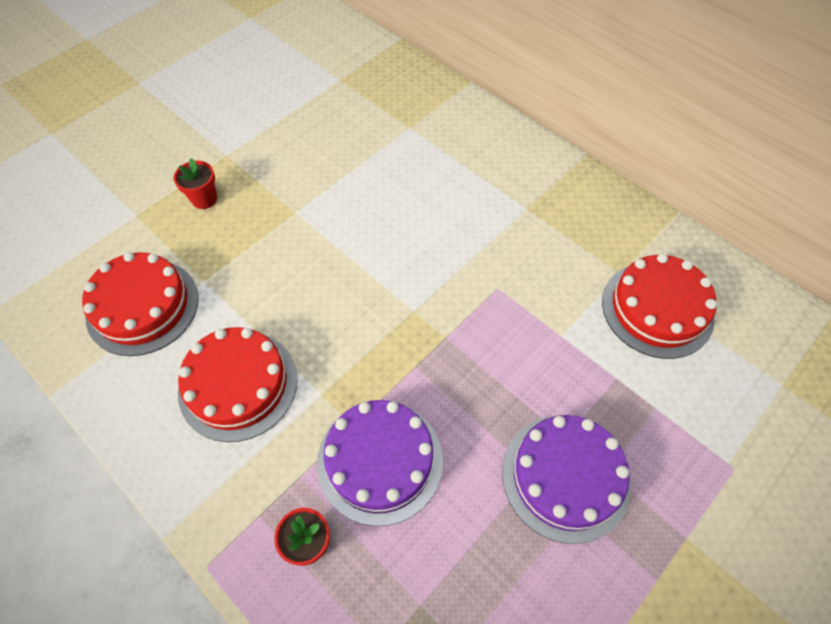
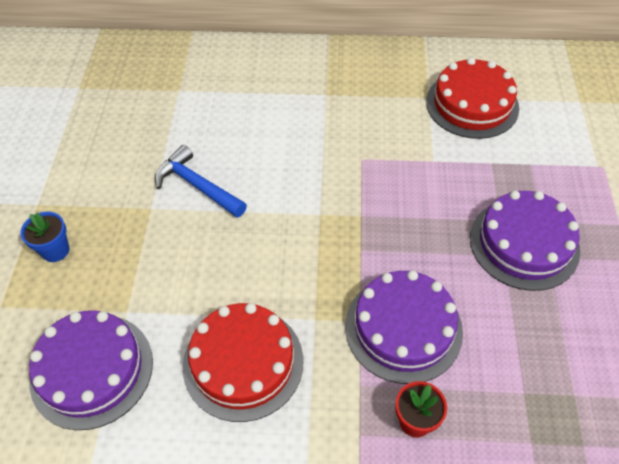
camera: 40 degrees left, 5 degrees down
(142, 306) = (92, 370): red cake -> purple cake
(204, 199) = (55, 250): red flower pot -> blue flower pot
(344, 218) = (197, 186): none -> blue hammer

